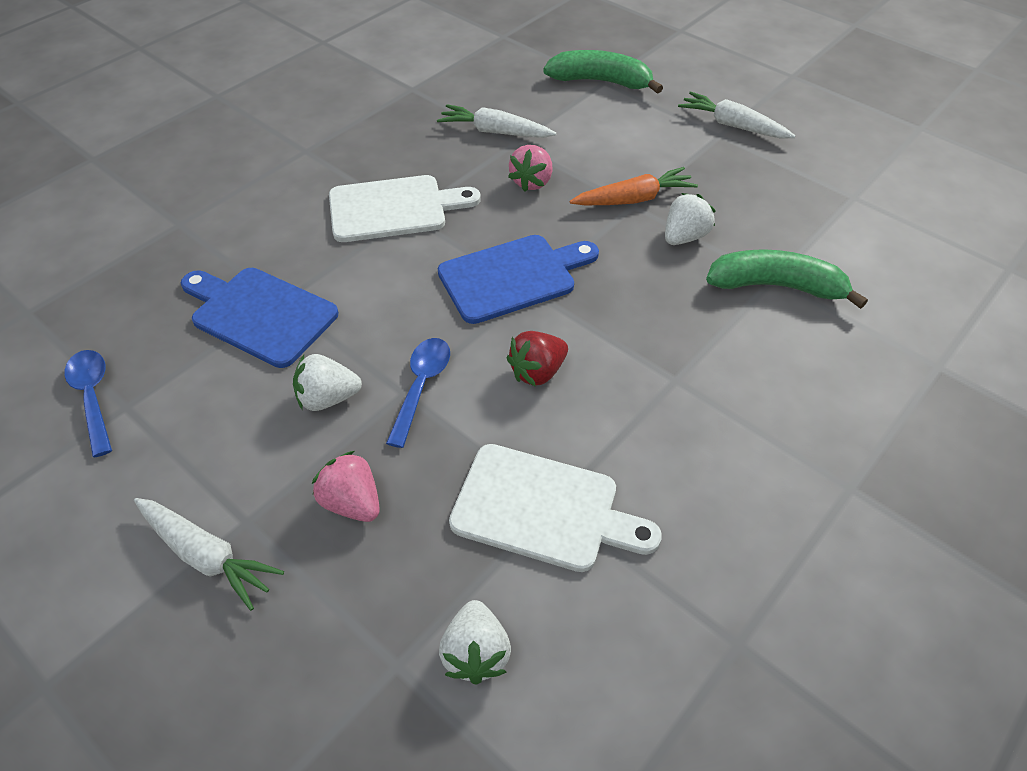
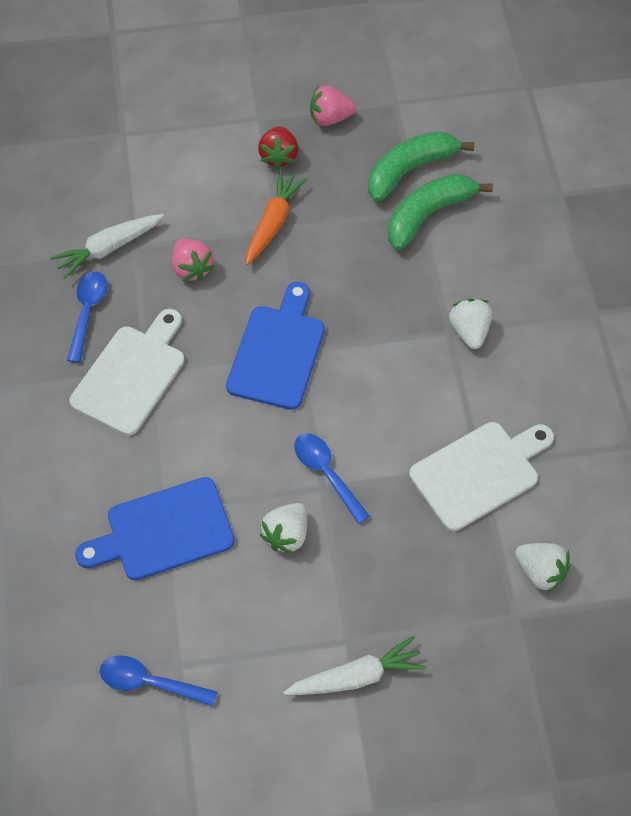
camera: 50 degrees left, 10 degrees up
(352, 502) = (385, 572): pink strawberry -> pink strawberry (330, 118)
(426, 154) = (87, 312): none -> blue spoon
(537, 372) = (375, 400): red strawberry -> red strawberry (279, 156)
(601, 81) = (120, 135): green banana -> green banana (410, 170)
(684, 237) = (338, 225): white strawberry -> white strawberry (469, 331)
(733, 125) = (259, 101): white carrot -> none

